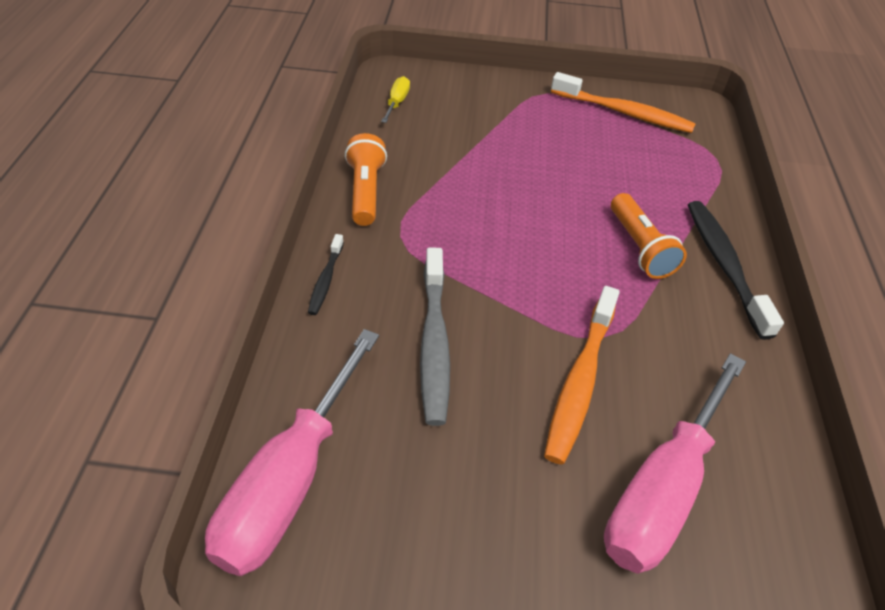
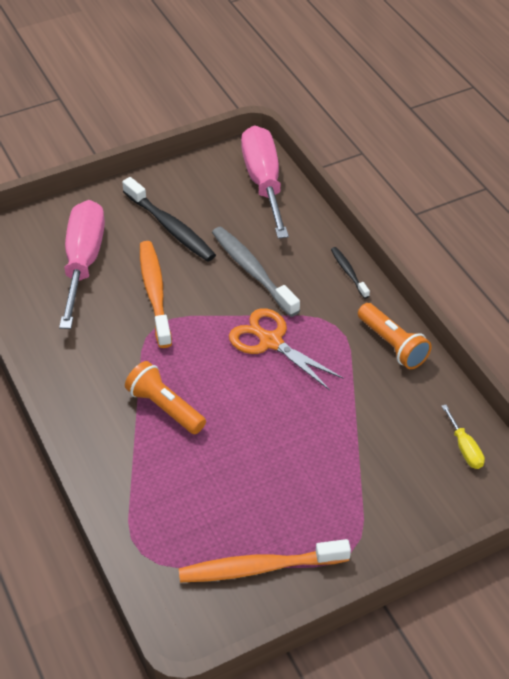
camera: 150 degrees right, 0 degrees up
(483, 253) = (271, 342): none -> orange scissors
(724, 265) = (95, 427): black toothbrush -> black toothbrush (170, 227)

